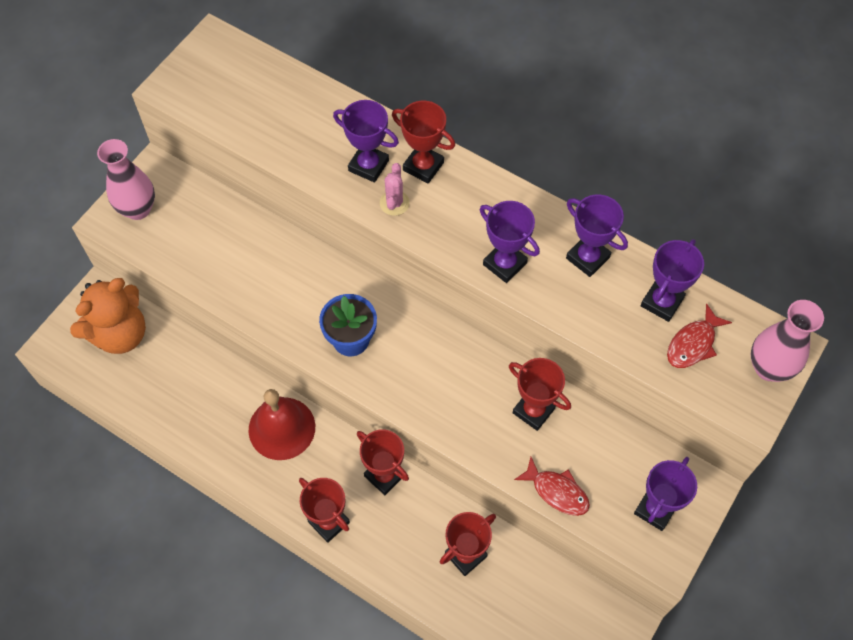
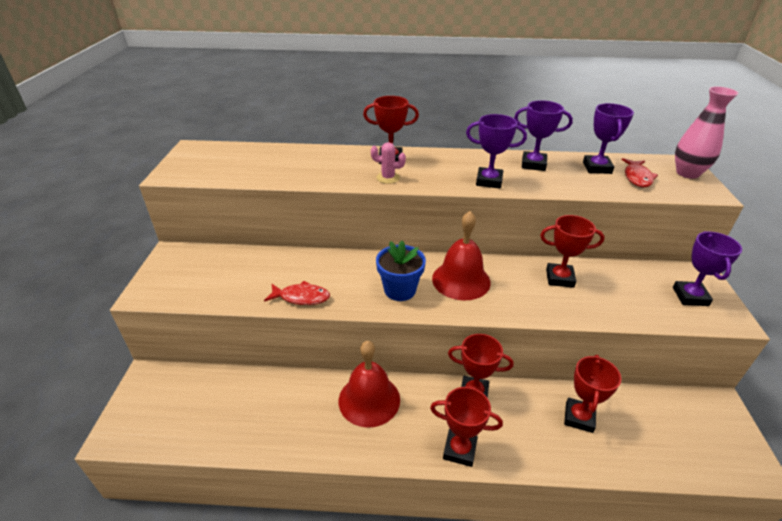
camera: 30 degrees left, 25 degrees down
(120, 333) = (182, 395): orange teddy bear -> none
(138, 209) = (169, 278): pink vase -> none
(368, 165) = (353, 168): purple trophy -> none
(394, 203) = (388, 178): pink cactus -> pink cactus turned 60 degrees counterclockwise
(424, 358) = (461, 280): none -> red bell
(557, 491) = (625, 315): red fish -> red fish (301, 297)

